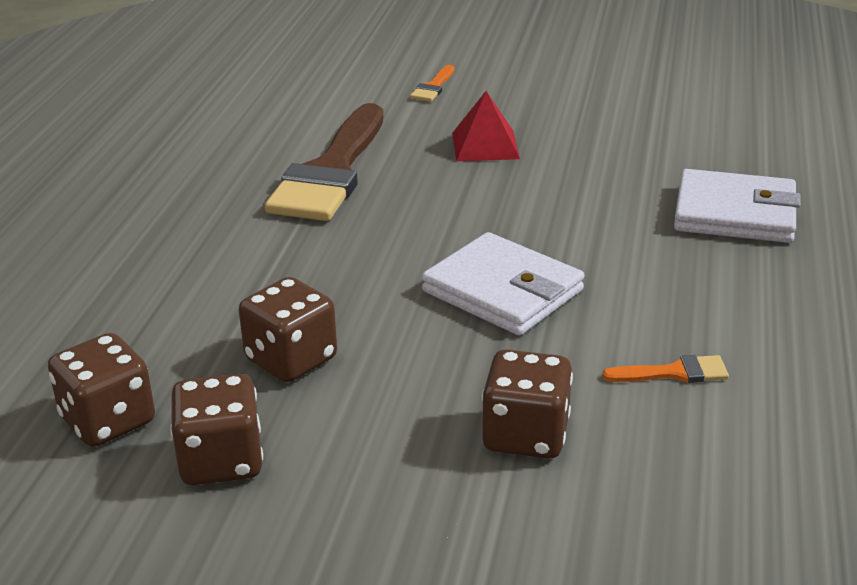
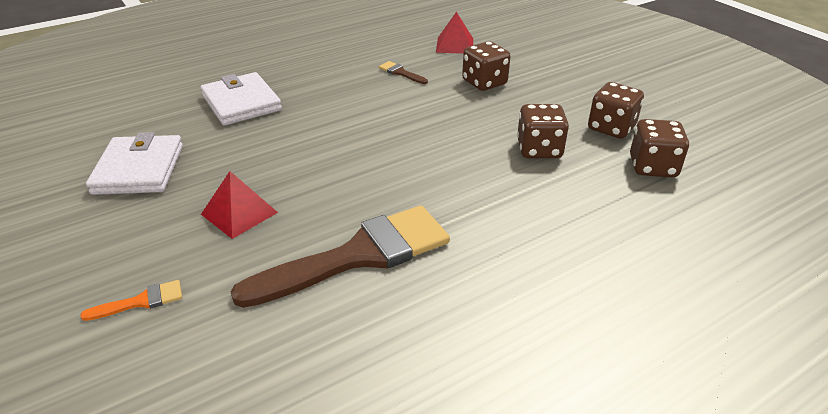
camera: 135 degrees left, 5 degrees up
(503, 291) = (402, 127): white wallet -> white wallet (139, 169)
(674, 373) = (401, 73): orange brush -> brown brush
(726, 502) = (454, 45): none -> red pyramid

